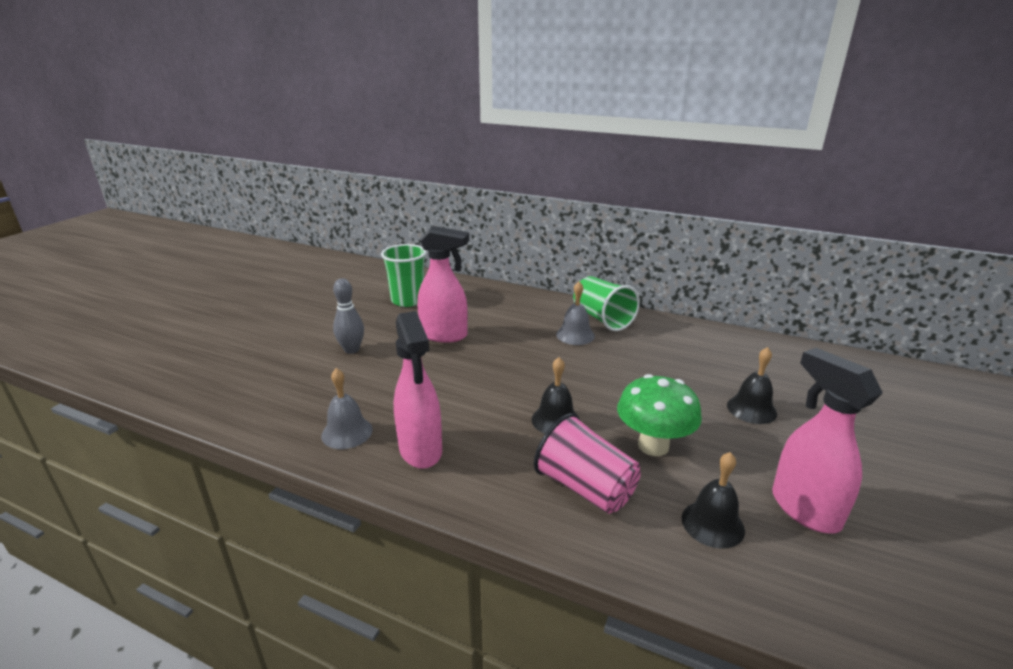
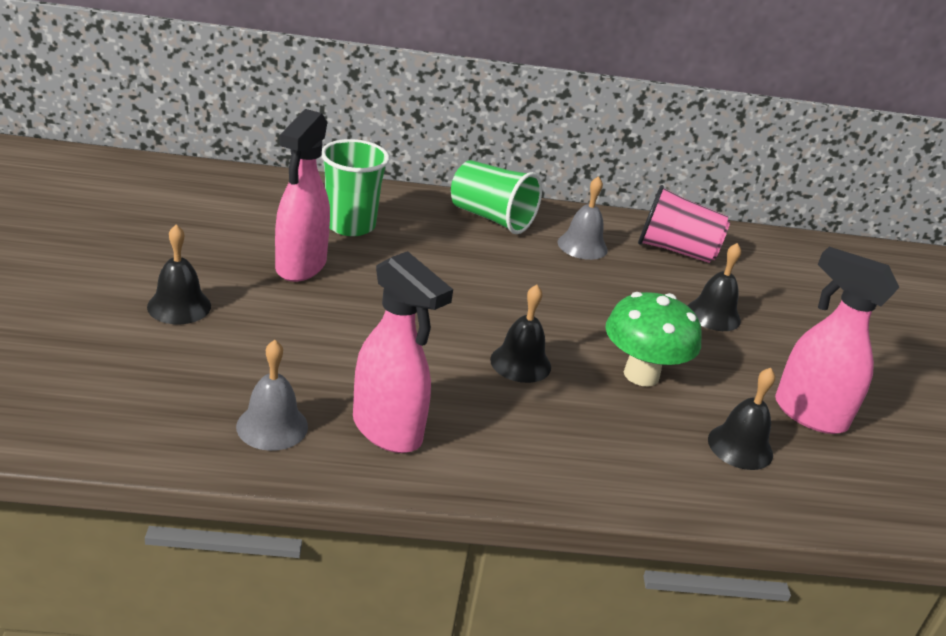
camera: 30 degrees left, 5 degrees up
(351, 350) = (179, 306): grey bowling pin -> black bell
(408, 300) = (203, 216): green cup -> green cup (350, 225)
(444, 335) = (300, 266): pink spray bottle -> pink spray bottle turned 120 degrees clockwise
(575, 335) = (472, 245): grey bell -> grey bell (582, 246)
(585, 488) = (601, 436): pink cup -> pink cup (676, 250)

